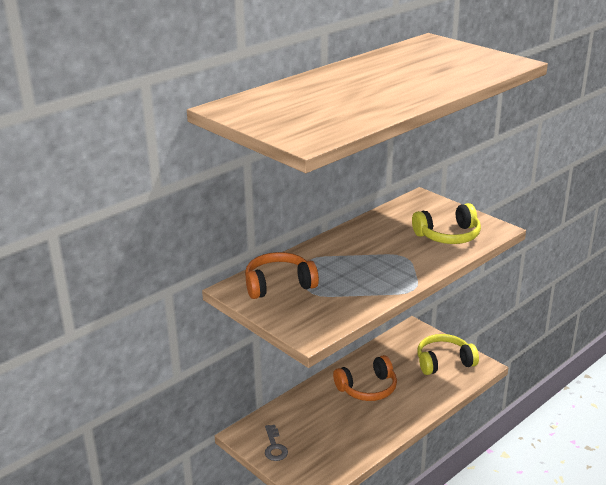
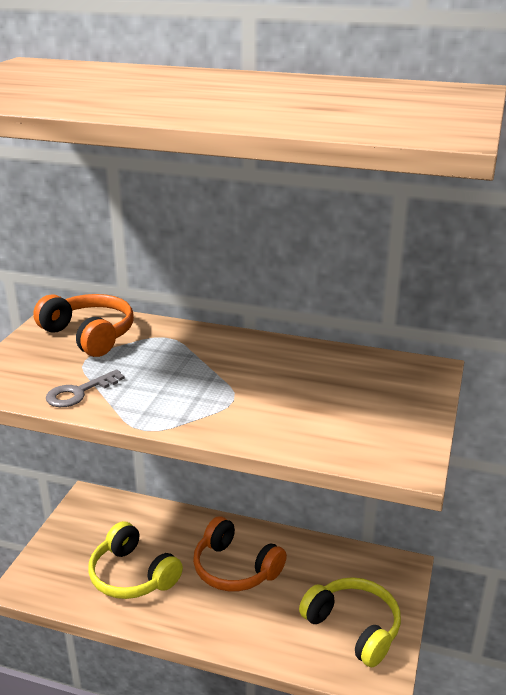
camera: 60 degrees right, 0 degrees up
(274, 447) = (79, 530): grey key -> grey key (79, 392)
(448, 236) = (332, 421): yellow headphones -> yellow headphones (132, 575)

